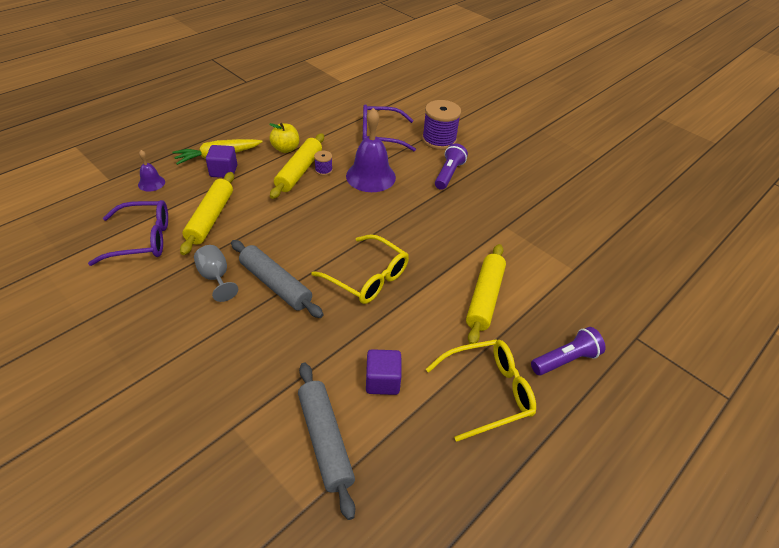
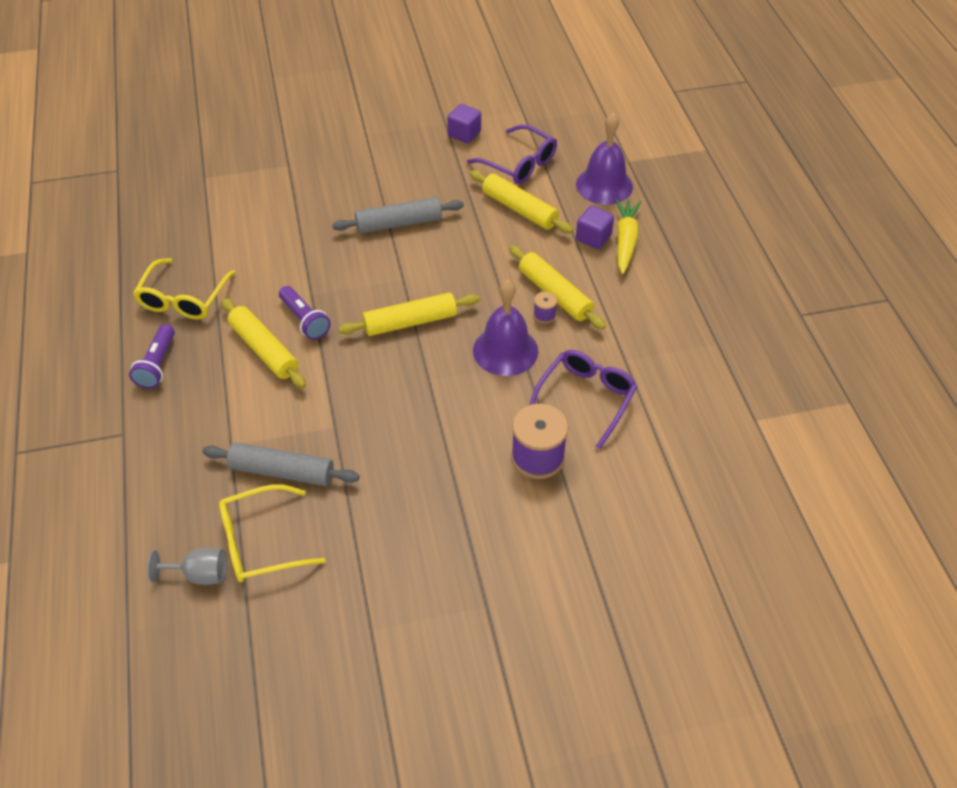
camera: 125 degrees right, 5 degrees up
(142, 239) = (519, 164): purple glasses -> purple glasses turned 75 degrees counterclockwise
(151, 183) = (604, 185): purple bell -> purple bell, size x2.01
(216, 277) = (436, 193): grey goblet -> grey goblet (199, 575)
(285, 149) = (608, 298): yellow apple -> none
(325, 440) = (236, 201): grey rolling pin -> grey rolling pin (282, 471)
(367, 277) = (358, 282): yellow glasses -> yellow glasses (261, 542)
(382, 381) = (250, 246): purple cube -> purple cube (464, 134)
(384, 229) = (410, 322): none -> yellow rolling pin
(448, 174) = (460, 426): purple flashlight -> purple flashlight (305, 320)

